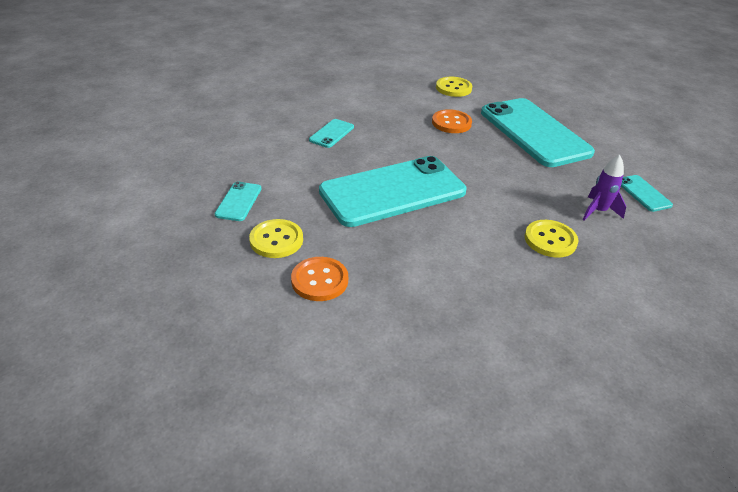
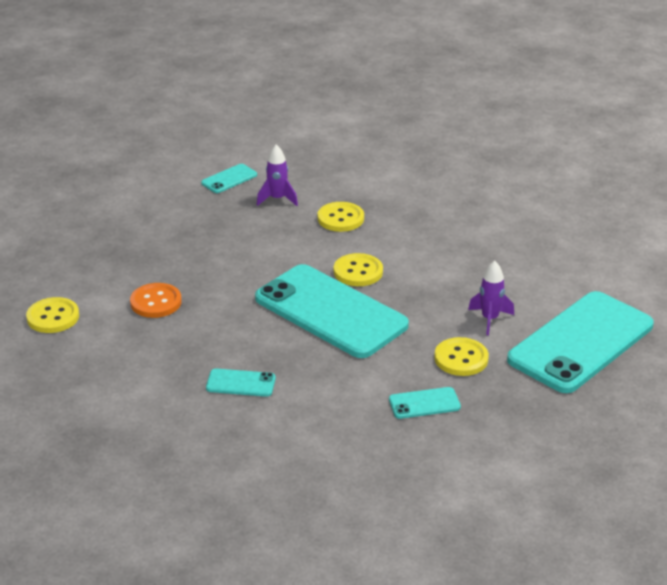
camera: 110 degrees left, 5 degrees down
(319, 280) = (490, 319): orange button -> purple rocket
(447, 223) = (358, 272): none -> yellow button
(534, 132) = (144, 245): turquoise phone -> turquoise phone (581, 343)

